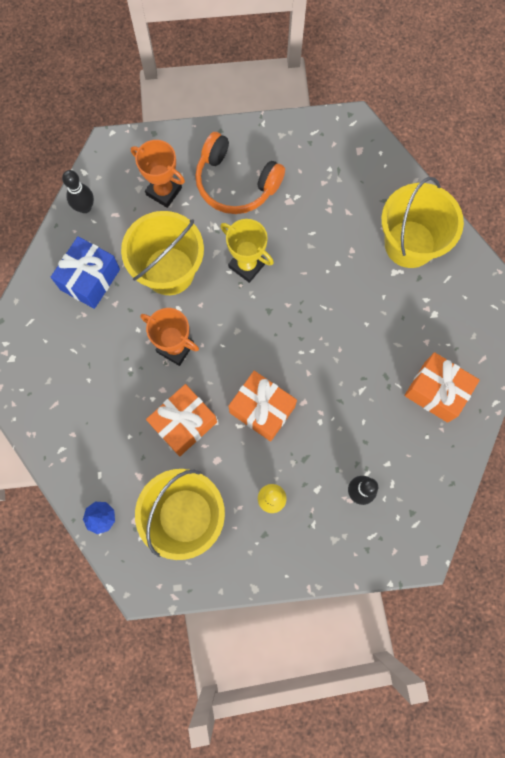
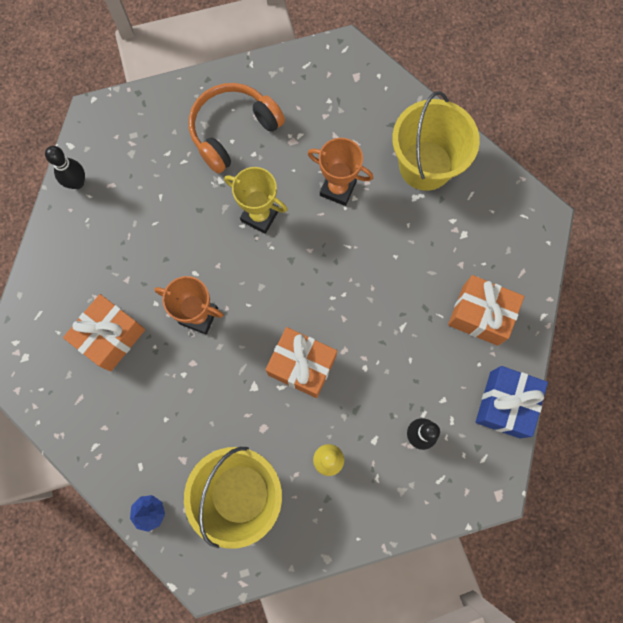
camera: 10 degrees left, 0 degrees up
(90, 279) = (95, 258): blue gift -> blue gift (505, 404)
(164, 191) = (158, 152): orange trophy -> orange trophy (338, 188)
(169, 271) = (178, 235): yellow bucket -> none
(184, 423) = (222, 395): orange gift -> orange gift (111, 337)
(236, 183) = (233, 131): orange headphones -> orange headphones turned 120 degrees clockwise

